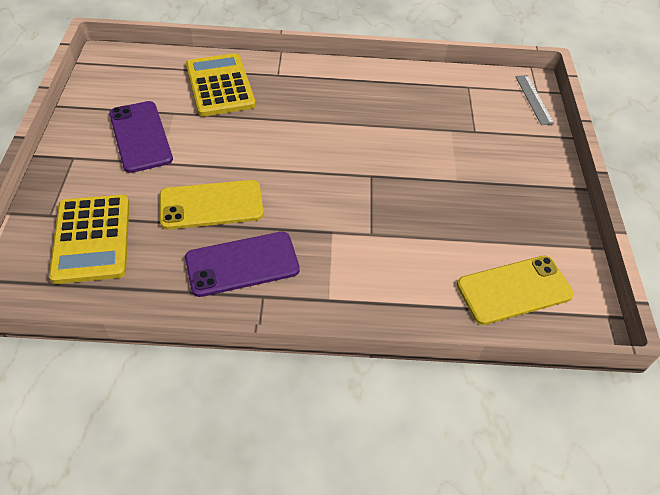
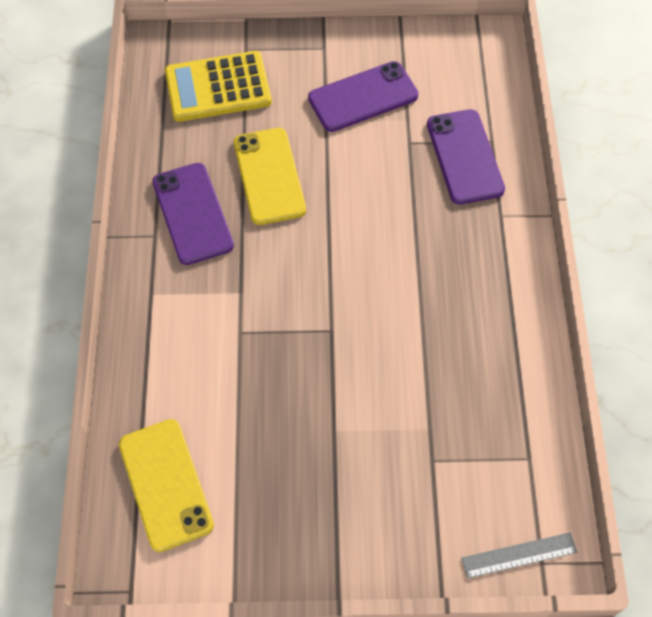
camera: 90 degrees right, 10 degrees up
(220, 86) = (464, 157): yellow calculator -> purple phone

